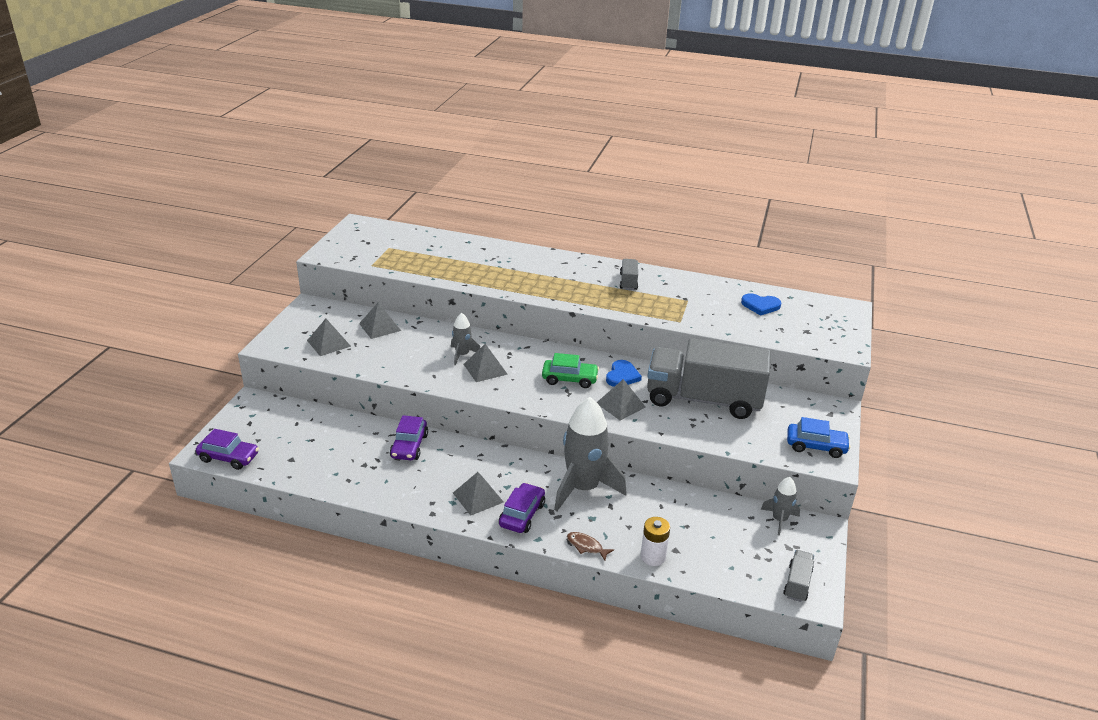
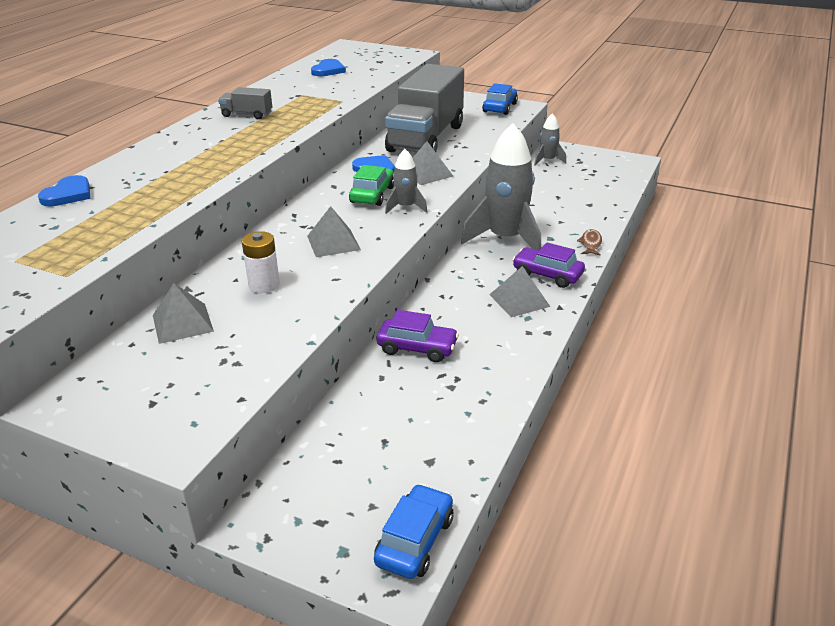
camera: 80 degrees left, 0 degrees up
(229, 457) = (415, 540): purple car -> blue car
(329, 343) = (205, 373): grey pyramid -> none
(462, 355) = (294, 257): grey rocket -> grey rocket (405, 207)
(472, 244) = (68, 194): none -> blue heart
(586, 546) = (591, 243): brown fish -> brown fish turned 150 degrees clockwise
(653, 557) = (599, 214): white battery -> white battery (264, 285)
(797, 583) = (620, 164): grey truck -> none

